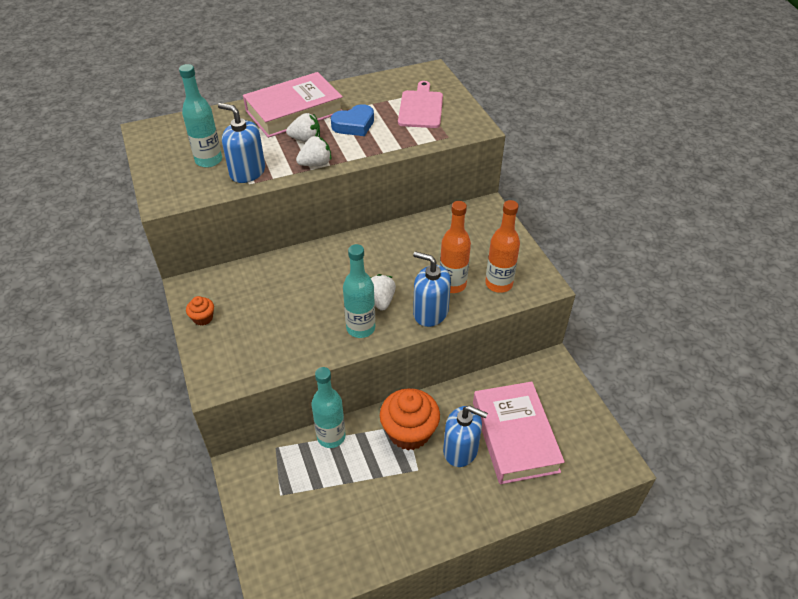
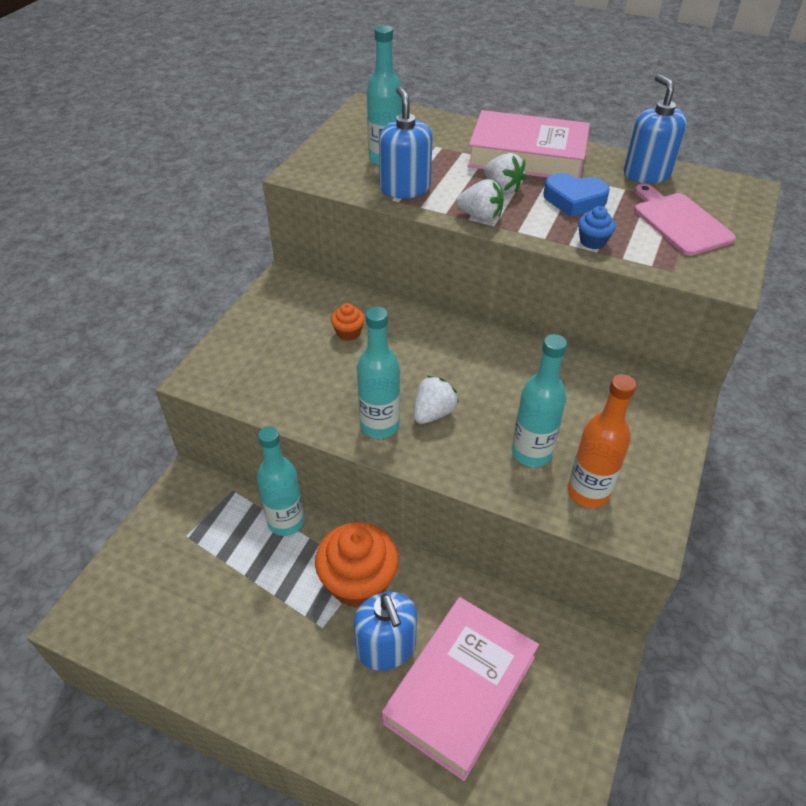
camera: 45 degrees right, 0 degrees up
(203, 318) = (261, 315): orange cupcake -> orange cupcake (348, 332)
(392, 143) = (592, 241): none -> blue cupcake
(421, 108) = (680, 222): pink cutting board -> pink cutting board turned 75 degrees counterclockwise
(430, 312) = (469, 464): blue soap dispenser -> blue soap dispenser (646, 174)
(452, 284) = (531, 453): orange bottle -> turquoise bottle

